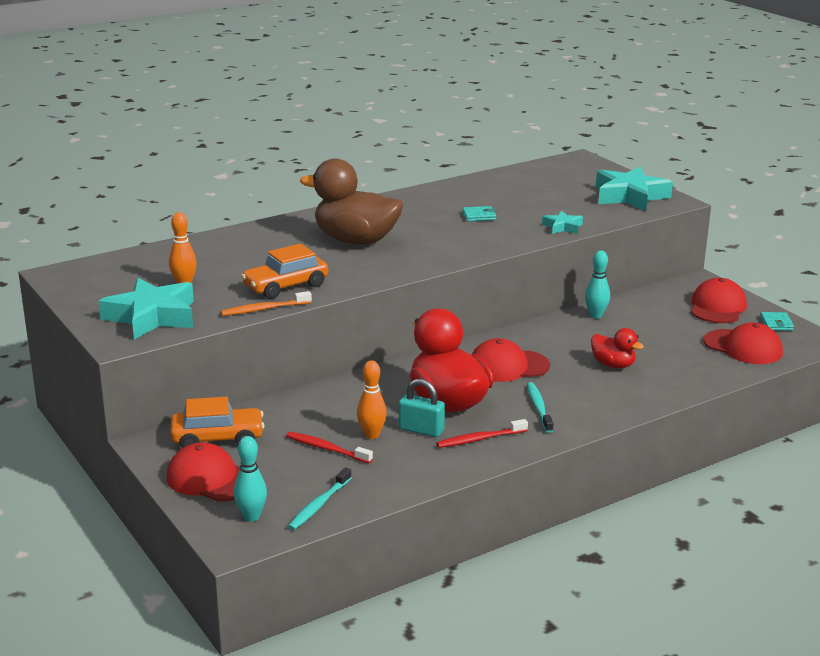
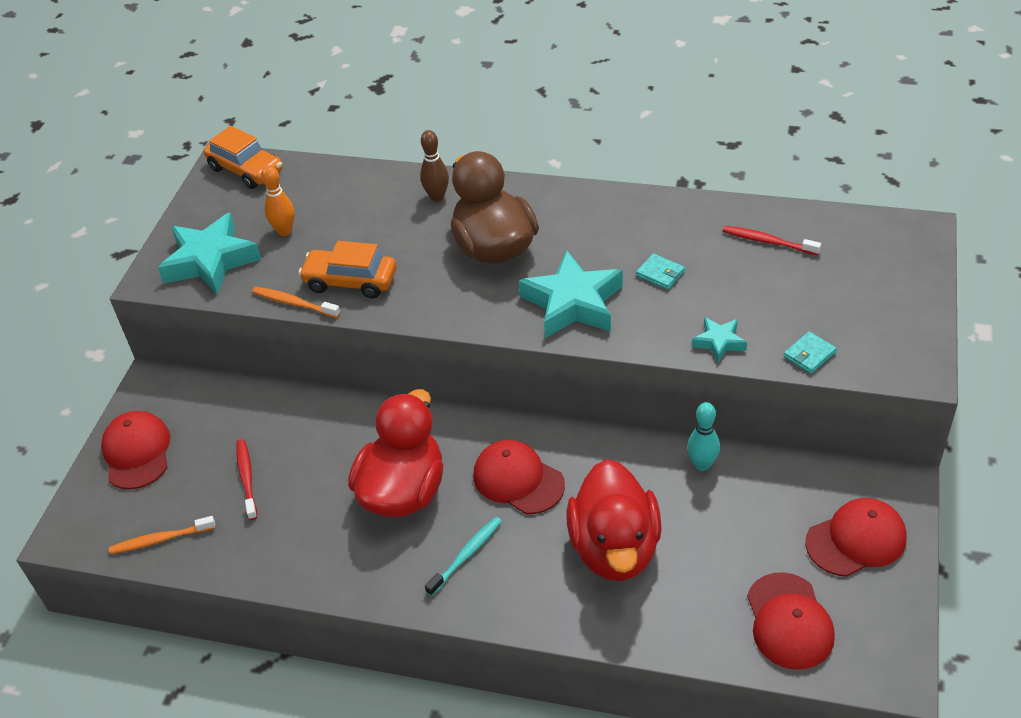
camera: 50 degrees right, 20 degrees up
(217, 438) = (196, 408): orange car -> orange car (246, 170)
(251, 516) = (108, 515): turquoise bowling pin -> none
(269, 235) = (437, 197): none -> brown bowling pin
(319, 505) = (160, 539): turquoise toothbrush -> orange toothbrush
(371, 435) = (297, 487): orange bowling pin -> none
(421, 430) = (338, 510): turquoise padlock -> none
(480, 439) = (365, 557): red toothbrush -> red toothbrush (768, 241)
(613, 365) = (615, 548): red duck -> red duck, size x1.97
(630, 196) = (876, 331): turquoise star -> turquoise star (573, 303)
(776, 323) = (886, 613): turquoise wallet -> turquoise wallet (809, 354)

